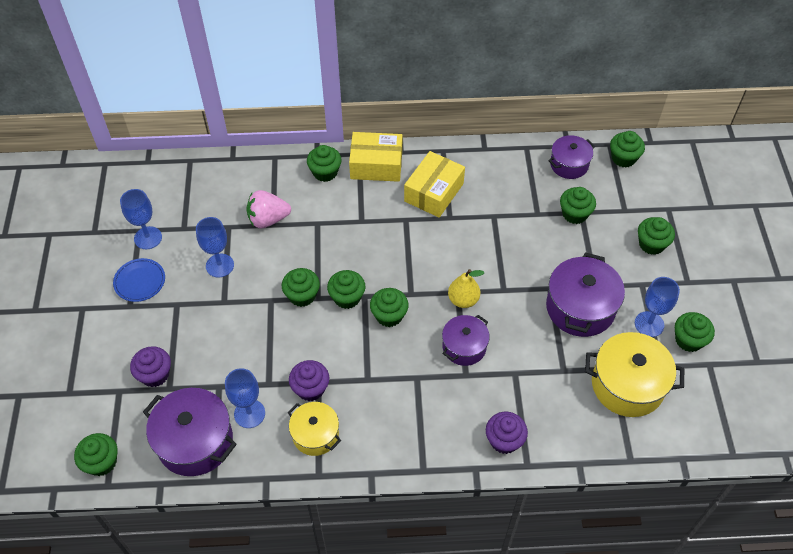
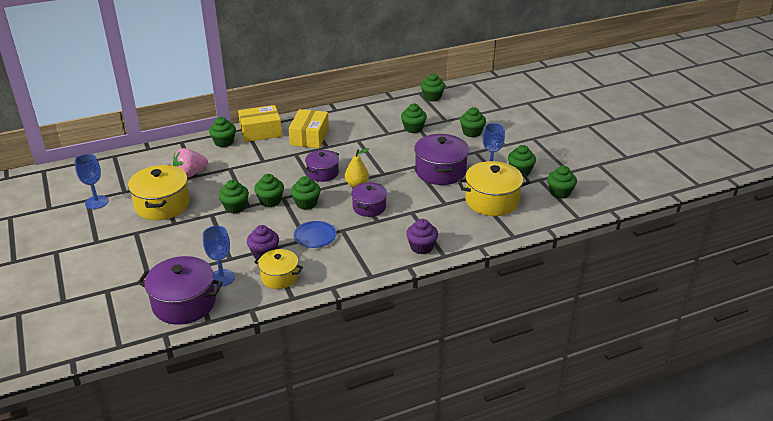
camera: 20 degrees left, 20 degrees down
(102, 462) = (108, 334): green cupcake -> green cupcake (560, 192)
(140, 281) = (99, 227): blue plate -> blue plate (315, 236)
(155, 374) = (134, 274): purple cupcake -> none
(220, 265) = (162, 205): blue goblet -> yellow pot
(569, 164) = (397, 106): purple pot -> purple pot (322, 173)

